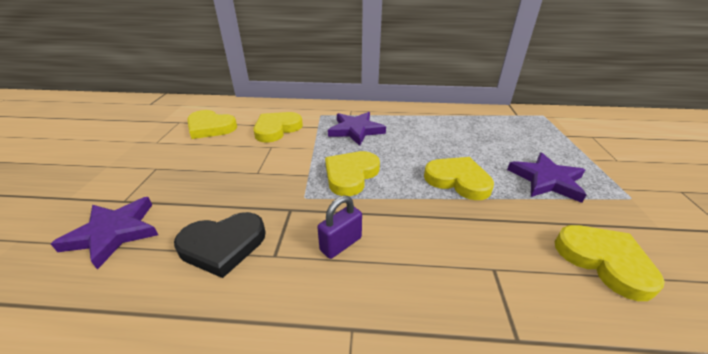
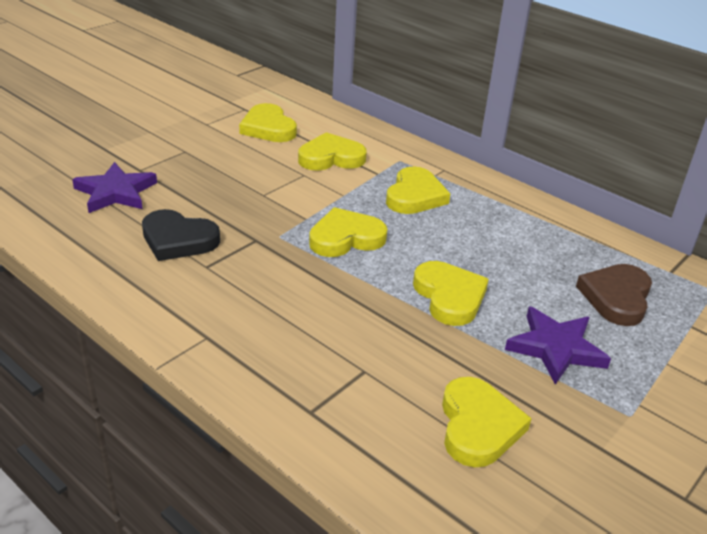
camera: 35 degrees right, 0 degrees up
(341, 244) = (264, 286): purple padlock -> none
(356, 130) = (415, 196): purple star -> yellow heart
(521, 137) = (616, 297): none -> brown heart

